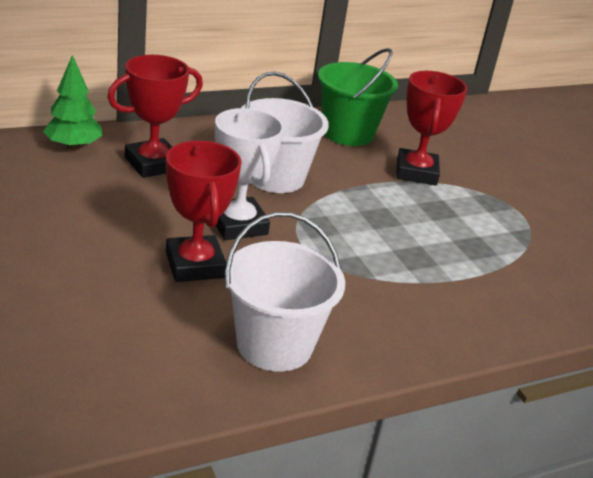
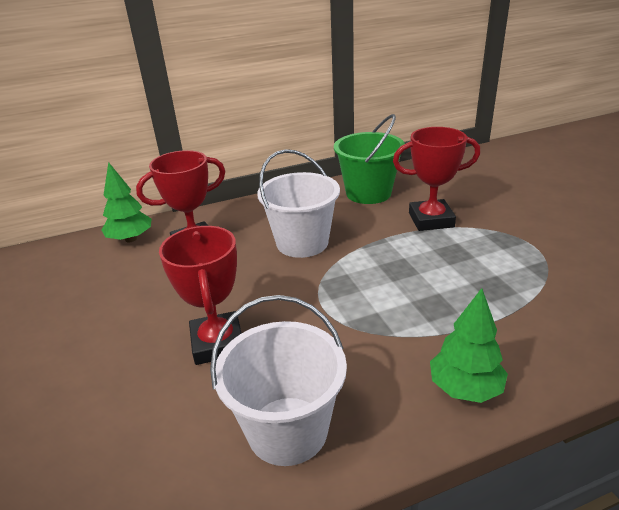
camera: 10 degrees right, 0 degrees up
(238, 225) = (263, 294): white trophy -> none
(416, 172) = (431, 220): red trophy -> red trophy turned 75 degrees clockwise
(440, 329) = (465, 388): none -> green tree

